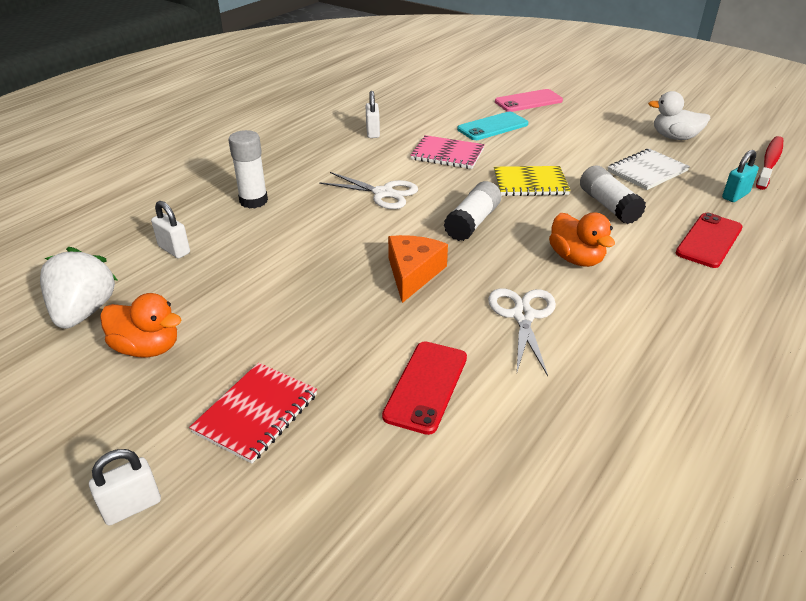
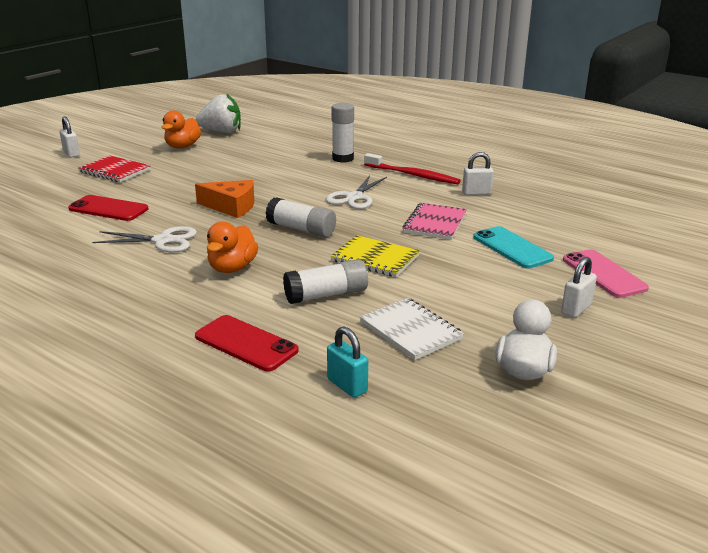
camera: 90 degrees right, 10 degrees down
(174, 250) = (280, 144): white padlock -> white padlock (576, 309)
(530, 183) = (375, 258): yellow notebook -> yellow notebook turned 60 degrees counterclockwise
(576, 259) = (232, 268): orange duck -> orange duck turned 45 degrees counterclockwise
(769, 163) = (452, 444): red toothbrush -> red toothbrush (413, 175)

